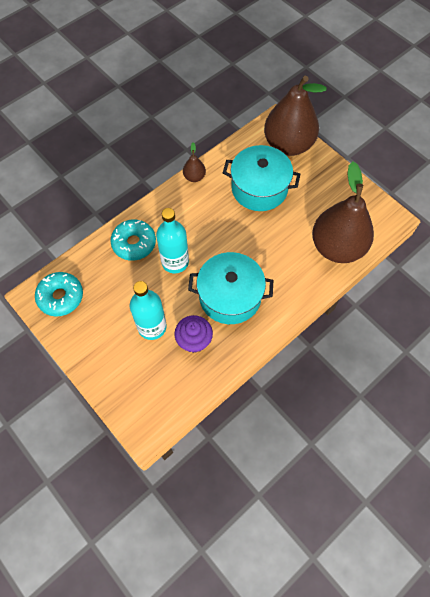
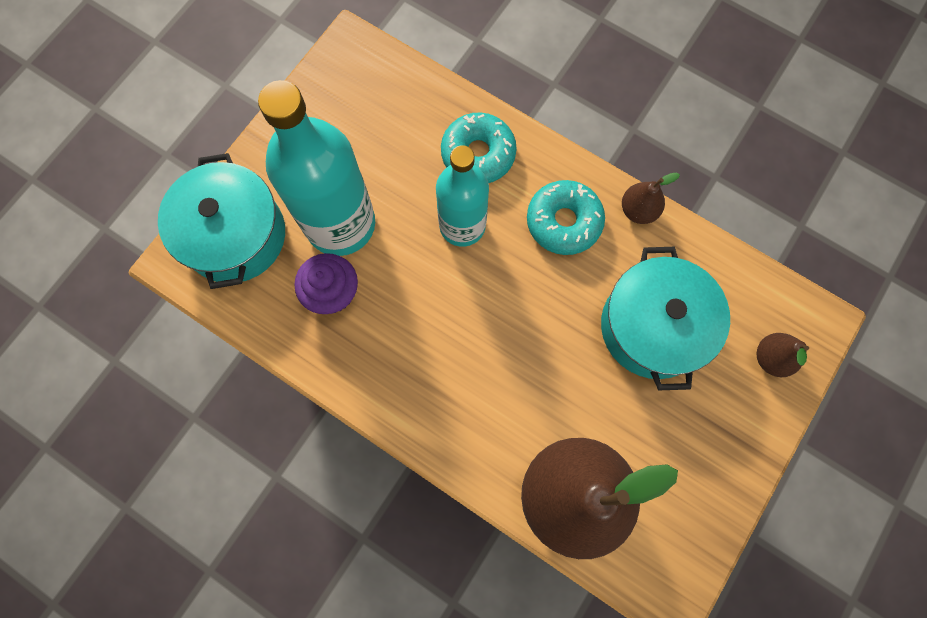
camera: 75 degrees right, 10 degrees up
(61, 297) = (358, 82): turquoise donut -> turquoise donut (563, 222)
(152, 327) = (340, 224): turquoise bottle -> turquoise bottle, size x1.52
(230, 296) = (423, 328): turquoise pot -> turquoise pot (235, 235)
(288, 145) = (771, 358): brown pear -> brown pear, size x0.42

